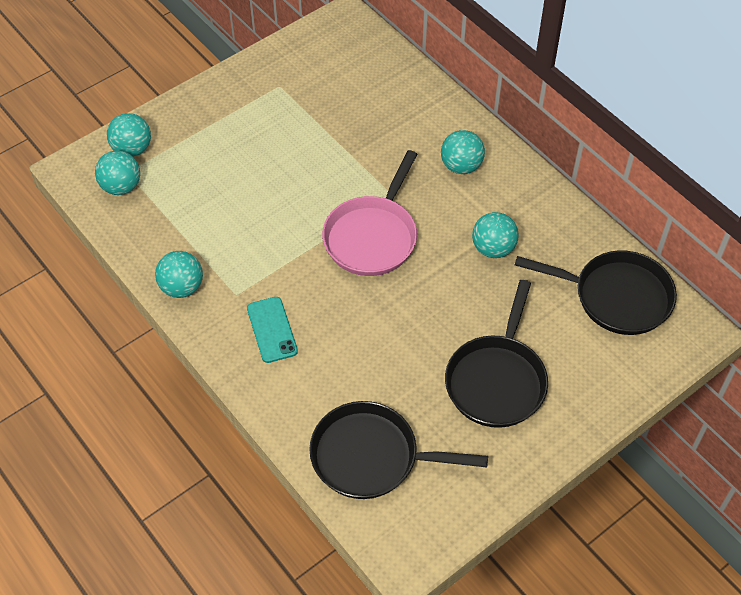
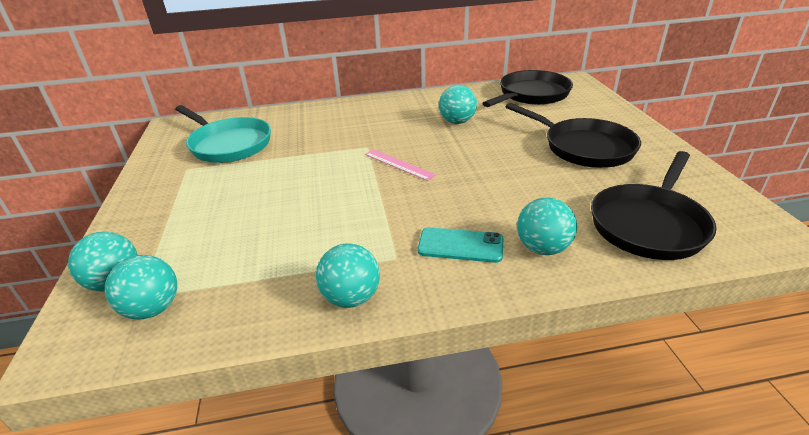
camera: 60 degrees left, 20 degrees down
(335, 86) = (228, 144): none -> turquoise pan
(373, 236) = (399, 164): pink pan -> pink ruler
(461, 166) = (371, 116): turquoise ball -> turquoise ball (542, 248)

